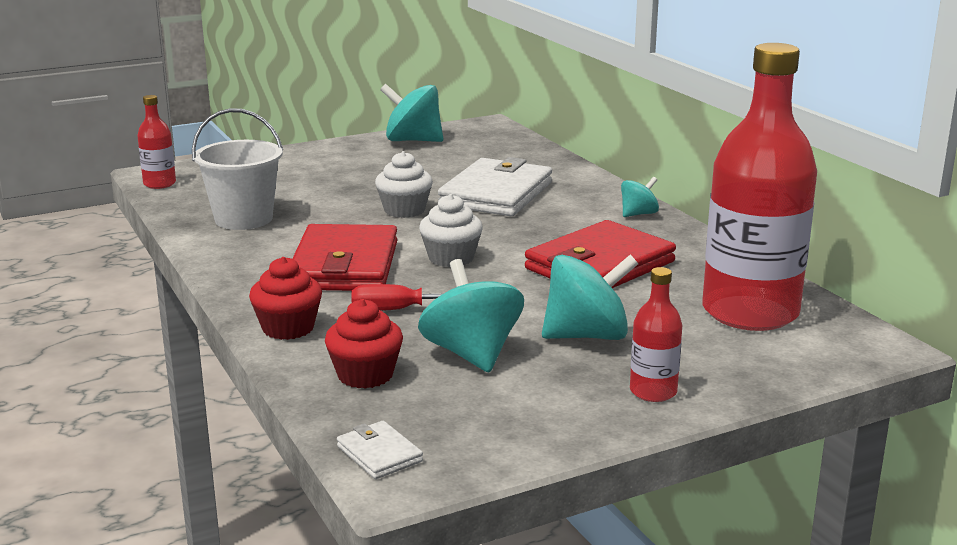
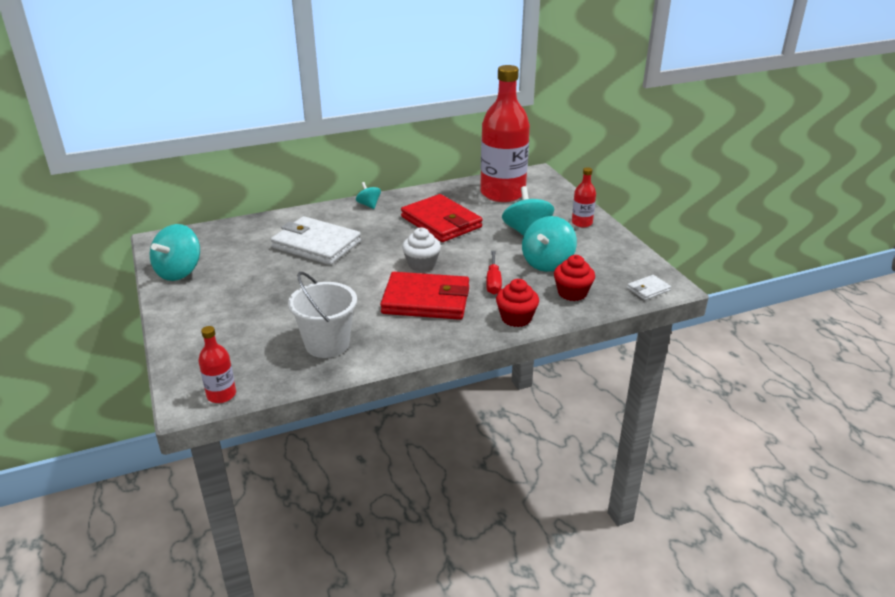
camera: 85 degrees left, 10 degrees up
(404, 210) = (334, 278): white cupcake -> none
(471, 354) = (547, 263): turquoise spinning top -> turquoise spinning top turned 45 degrees counterclockwise

